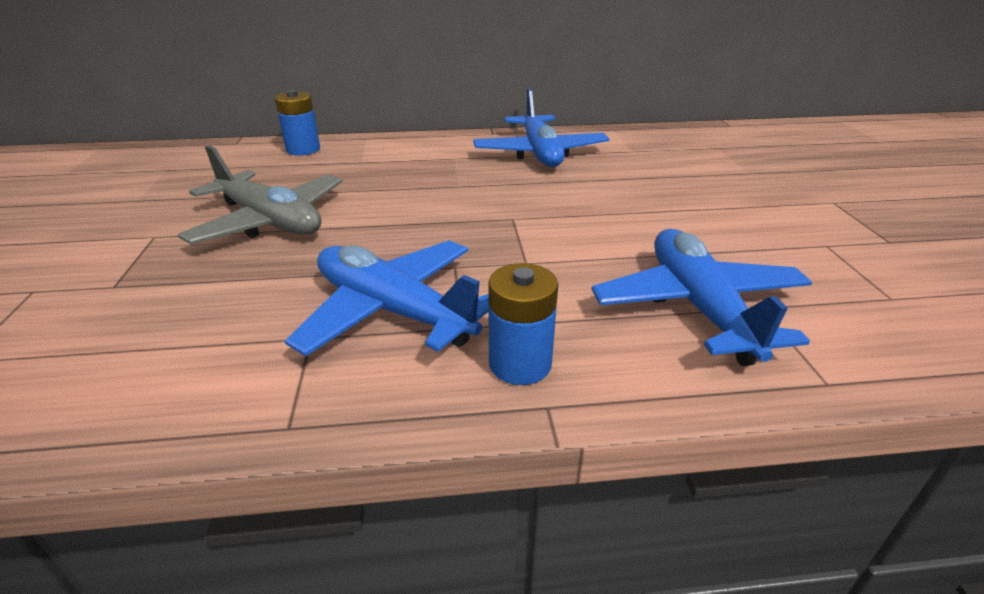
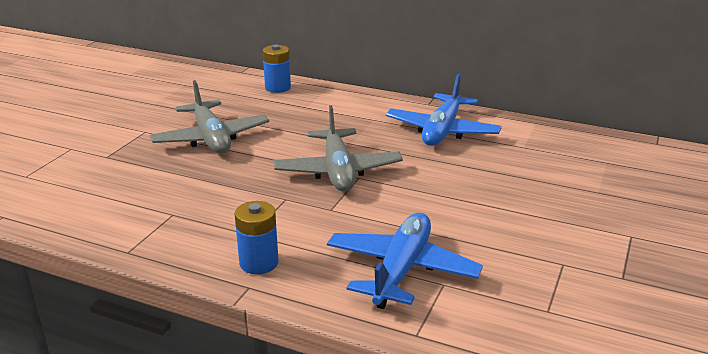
camera: 30 degrees right, 5 degrees down
(393, 311) = (225, 213): blue plane -> none
(481, 218) = (338, 171): none -> grey plane

